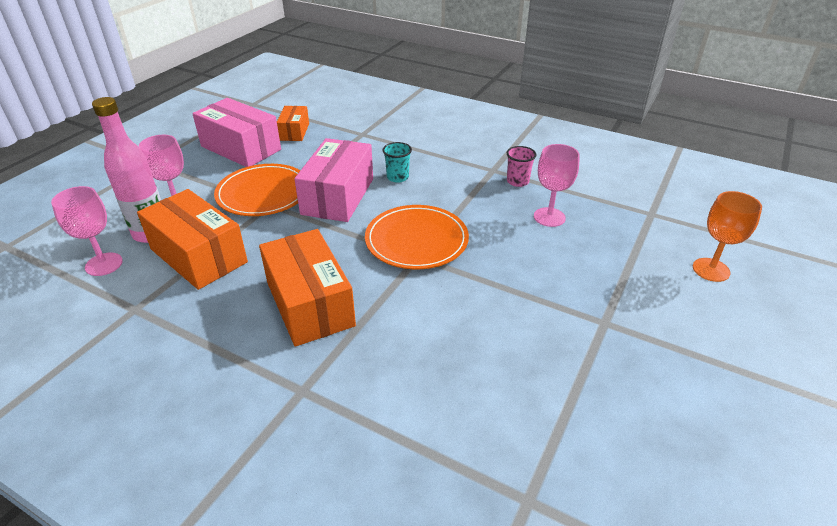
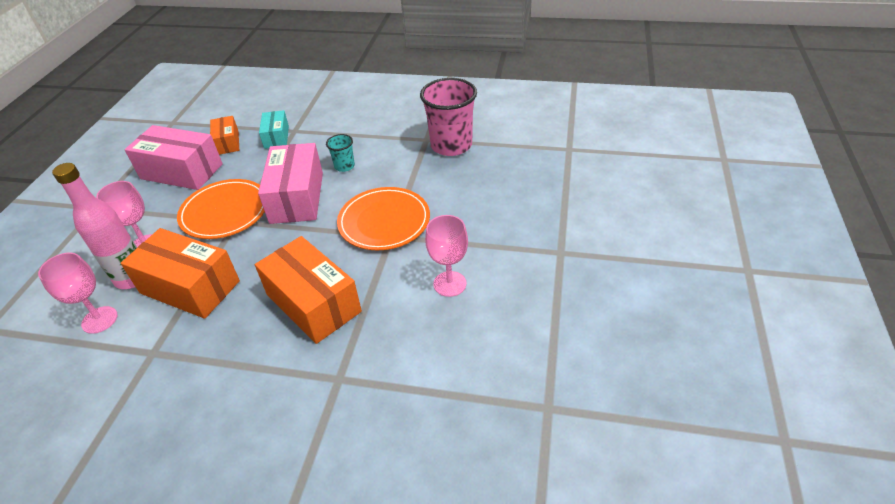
camera: 15 degrees left, 5 degrees up
(342, 136) = (276, 137): none -> turquoise box
(517, 181) = (451, 145): pink cup -> pink cup, size x2.08
(549, 217) = (488, 172): pink goblet -> pink goblet (449, 284)
(711, 270) = (627, 186): orange goblet -> none

